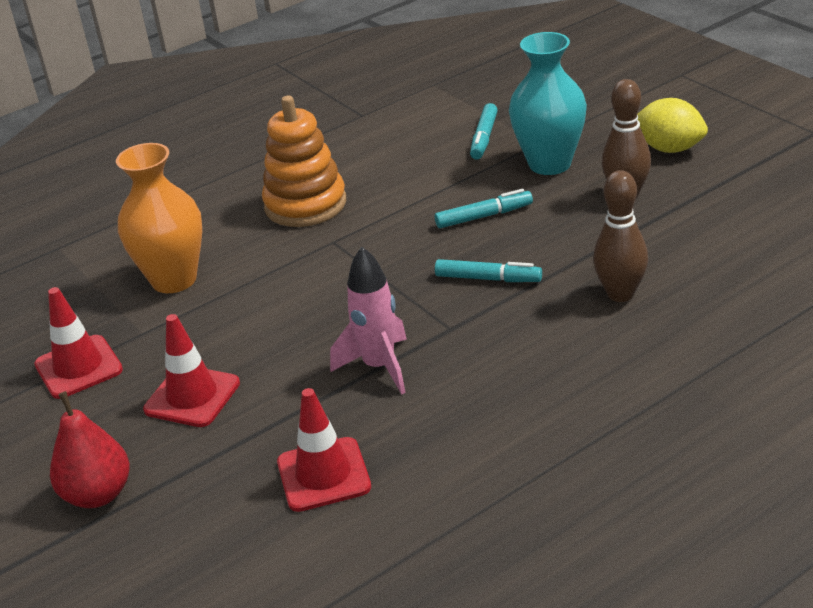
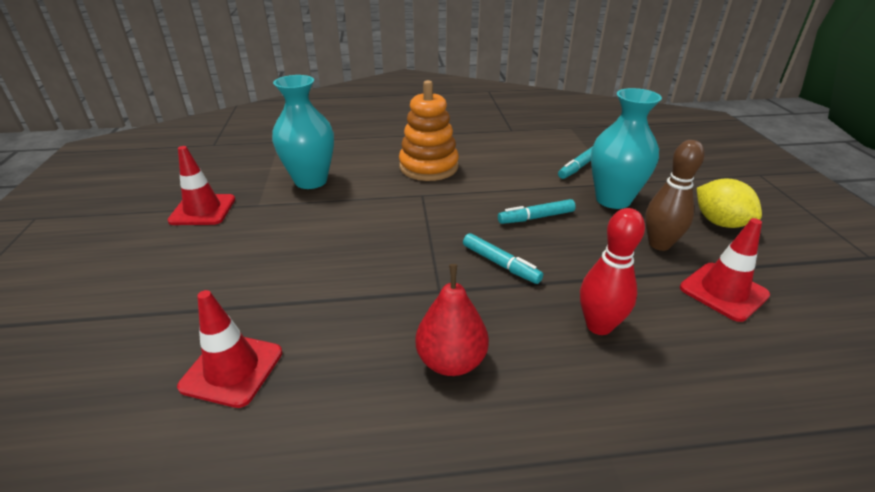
camera: 25 degrees right, 0 degrees up
(98, 494) = (100, 301): red pear -> red pear (451, 361)
(174, 280) = (311, 181): orange vase -> turquoise vase
(192, 396) = (232, 259): red traffic cone -> red traffic cone (723, 291)
(379, 367) = (362, 297): pink rocket -> none
(484, 216) = (536, 217): turquoise marker -> turquoise marker turned 150 degrees clockwise
(620, 294) = (599, 326): brown bowling pin -> red bowling pin

